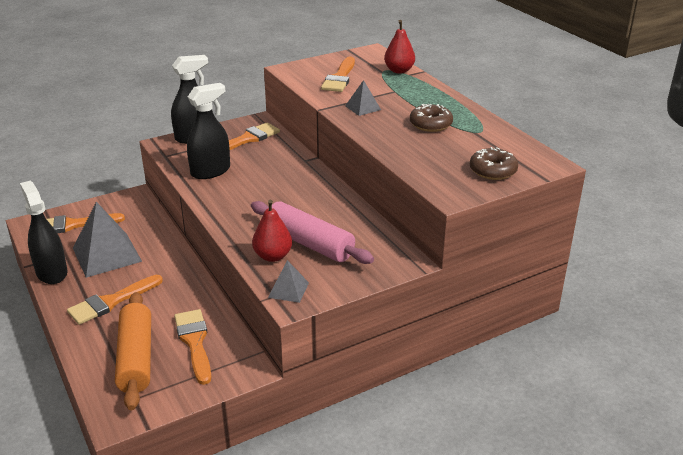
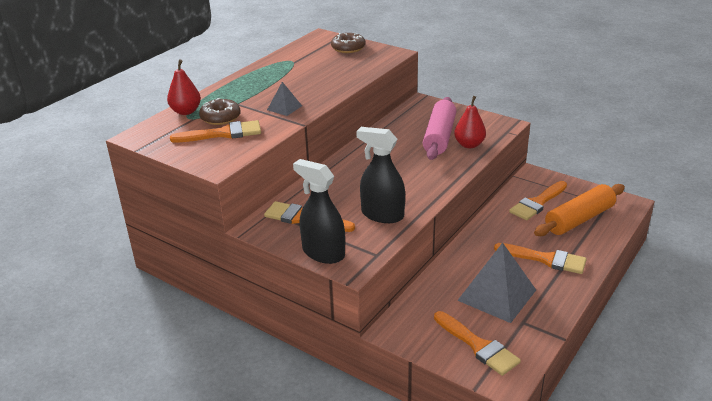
camera: 115 degrees left, 0 degrees up
(51, 272) = (553, 314): black spray bottle -> none
(288, 290) = (496, 129): grey pyramid -> none
(430, 124) = (294, 77): brown donut -> brown donut (220, 118)

